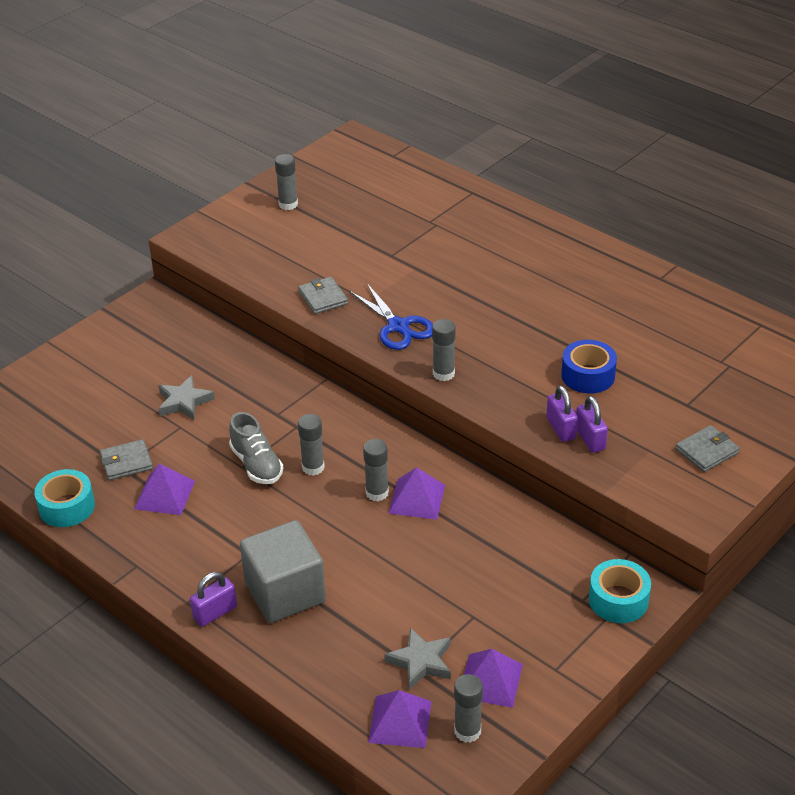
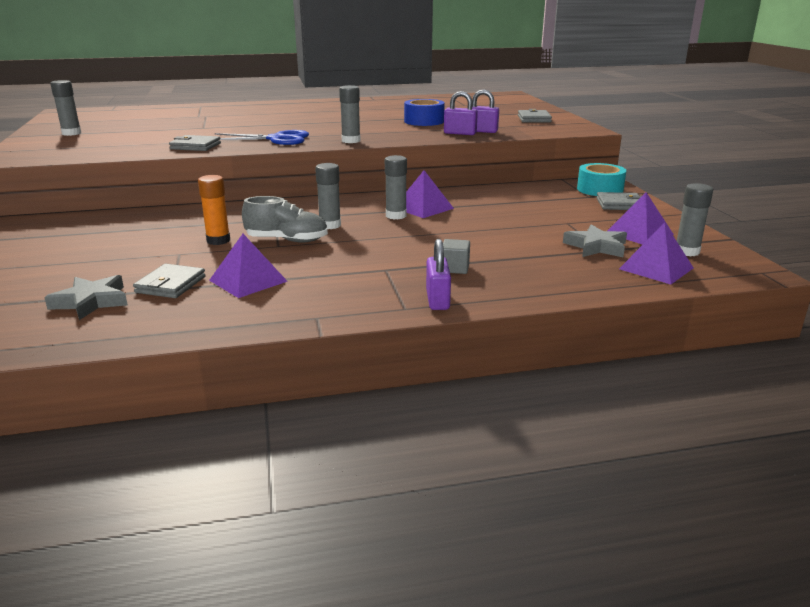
camera: 55 degrees left, 15 degrees down
(67, 507) = (166, 328): turquoise tape -> none
(184, 402) = (153, 244): grey star -> grey star (91, 301)
(221, 429) = (218, 240): none -> orange glue stick
(285, 592) = (455, 268): grey cube -> grey cube, size x0.40
(577, 635) = (620, 204): none -> grey wallet

